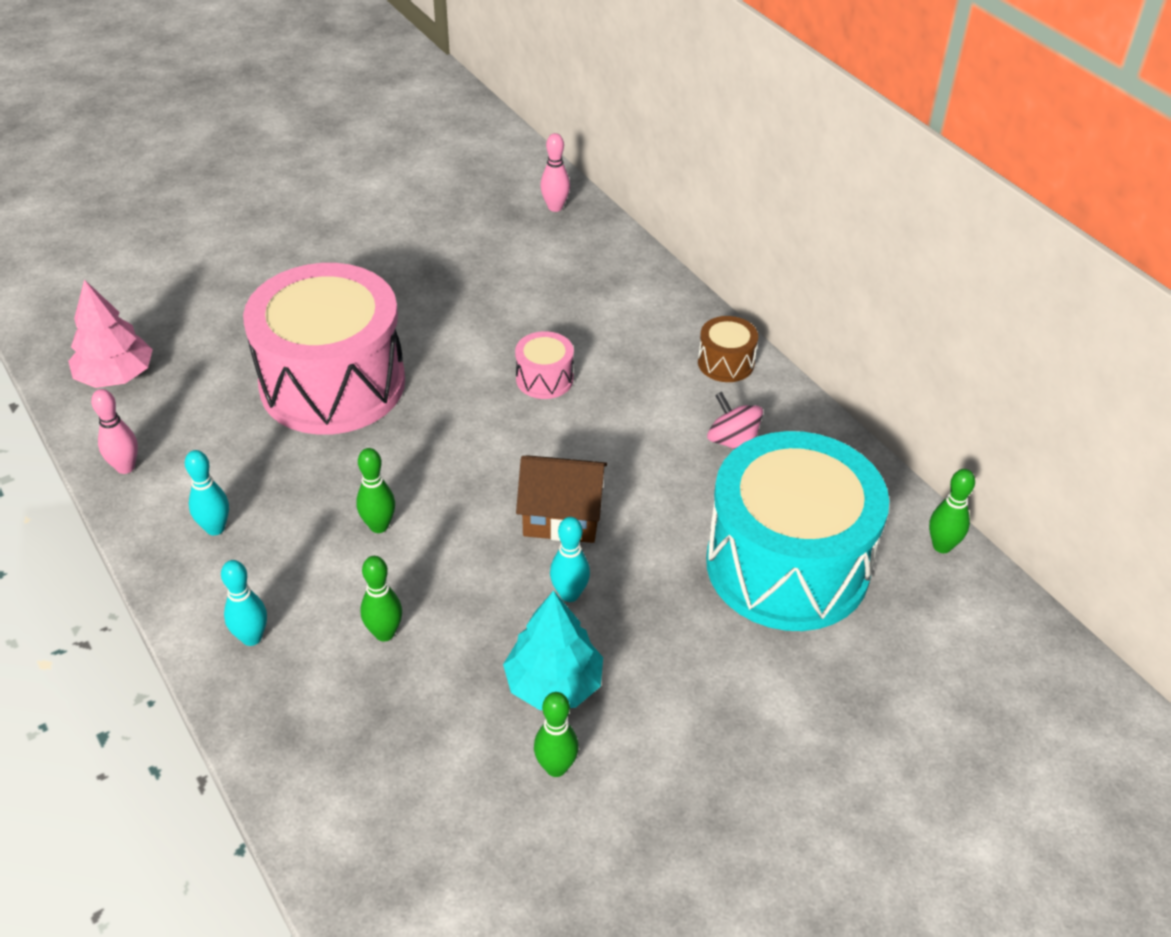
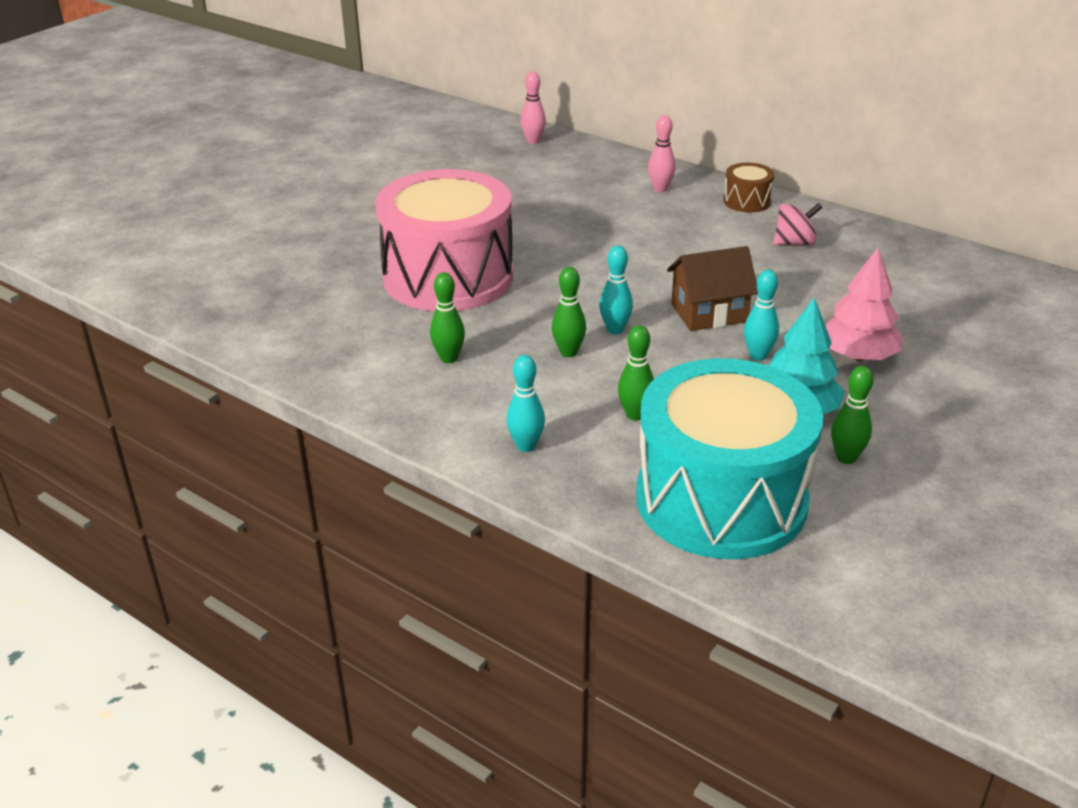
camera: 20 degrees left, 10 degrees down
(116, 376) = (250, 313): pink tree -> pink tree (858, 356)
(125, 467) = (312, 367): pink bowling pin -> pink bowling pin (660, 189)
(215, 528) = (429, 386): turquoise bowling pin -> turquoise bowling pin (615, 330)
(544, 379) = (619, 238): pink drum -> none
(732, 442) = (794, 243): pink spinning top -> pink spinning top turned 135 degrees clockwise
(787, 565) = (900, 301): turquoise drum -> turquoise drum (721, 499)
(942, 546) = (994, 265): green bowling pin -> green bowling pin (449, 358)

